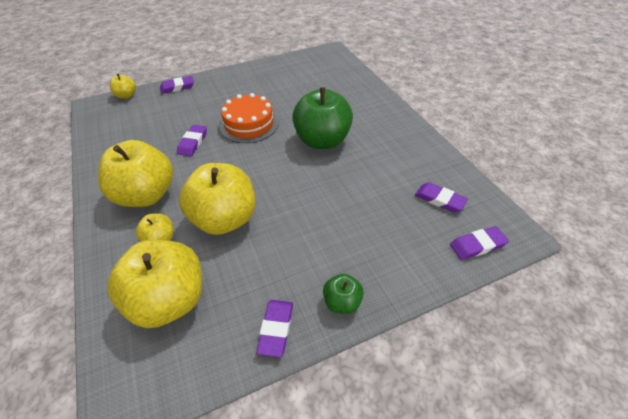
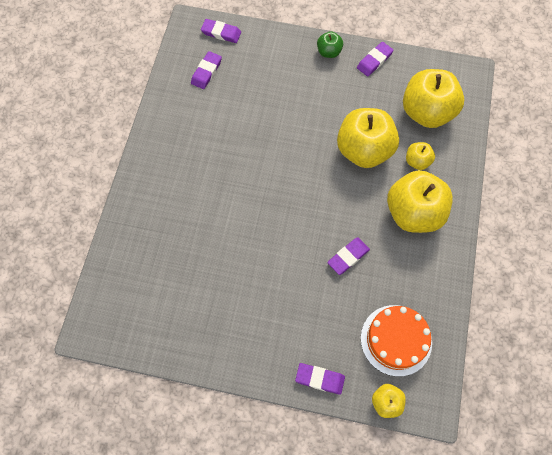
camera: 145 degrees left, 20 degrees up
(249, 124) = (282, 248): orange cake -> orange cake (396, 340)
(322, 141) = (234, 181): green apple -> none
(439, 199) = (206, 72): purple eraser -> purple eraser turned 45 degrees clockwise

